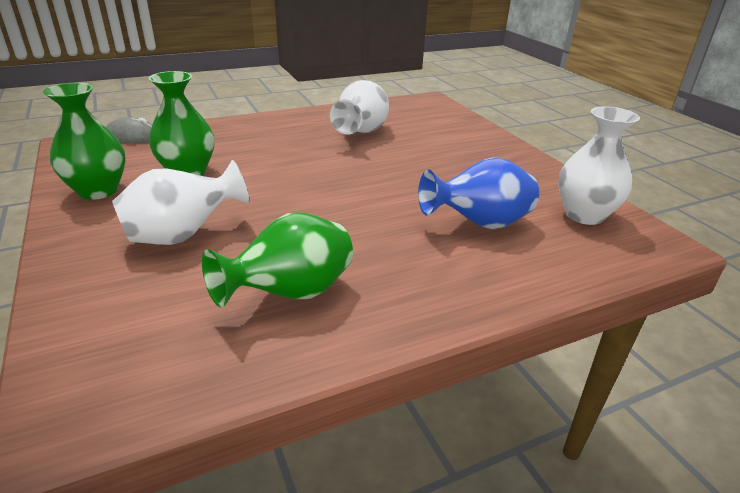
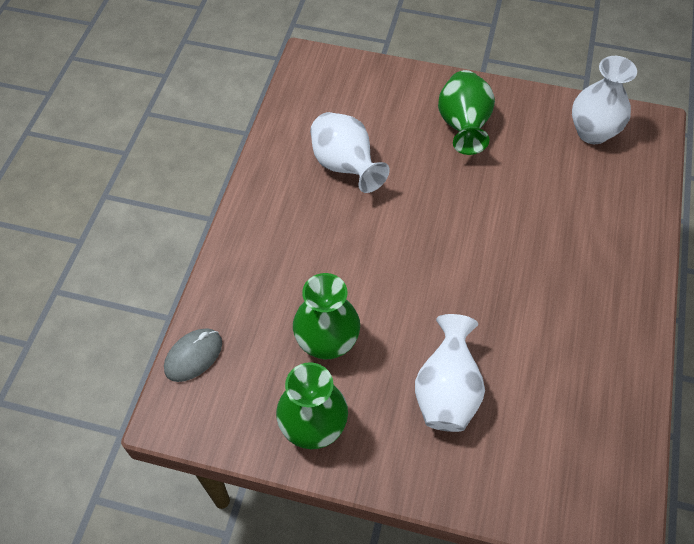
camera: 50 degrees left, 25 degrees up
(290, 294) = (571, 360): green vase -> green vase (463, 127)
(479, 224) = (561, 200): blue vase -> none

